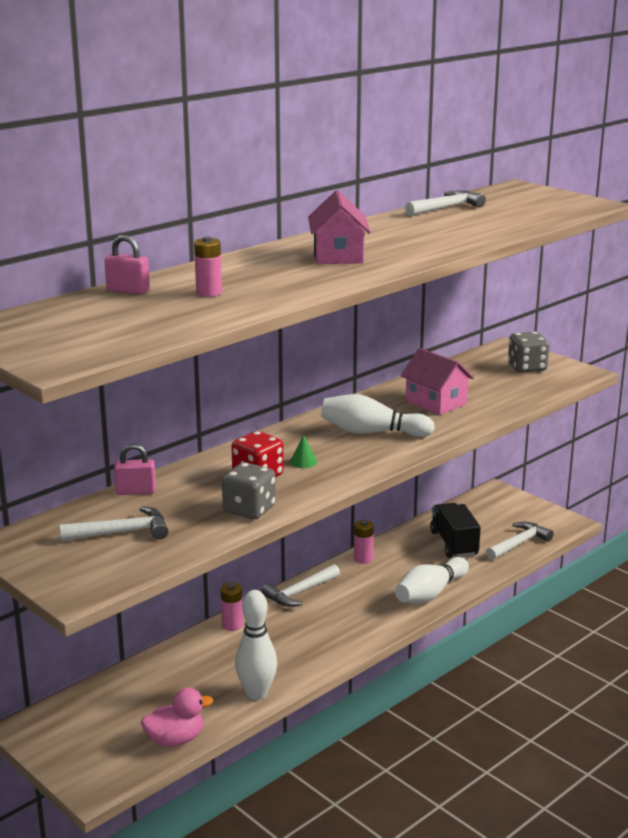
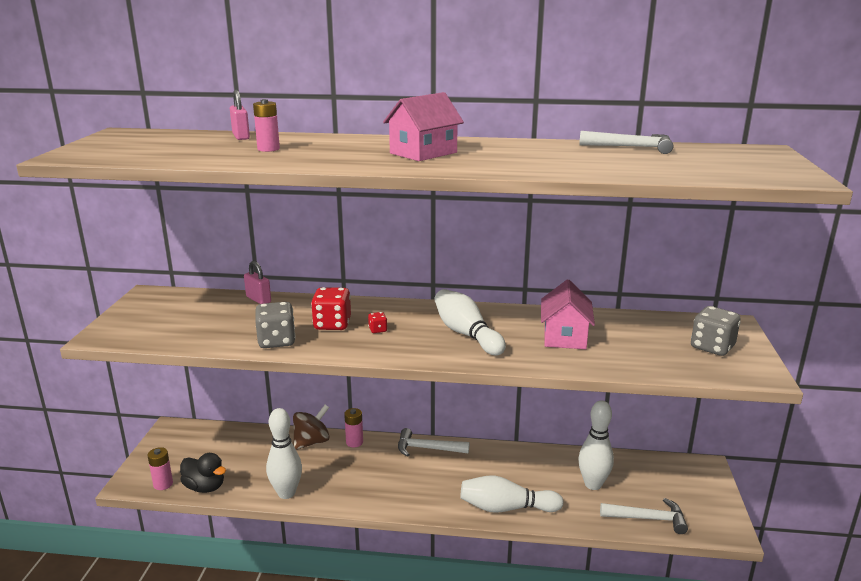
camera: 50 degrees right, 0 degrees up
(122, 532) = (197, 317): white hammer -> none
(175, 740) = (205, 487): pink duck -> black duck
(194, 648) = (312, 442): none -> brown spinning top
(303, 462) = (378, 330): green cone -> red dice
(363, 559) = (507, 453): pink battery -> pink battery (163, 484)
(454, 544) = (593, 484): black truck -> white bowling pin

